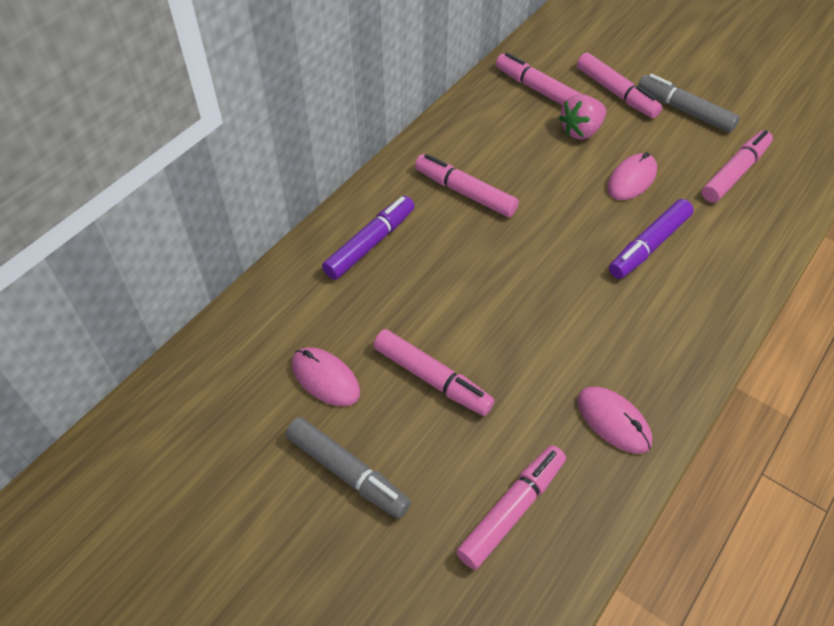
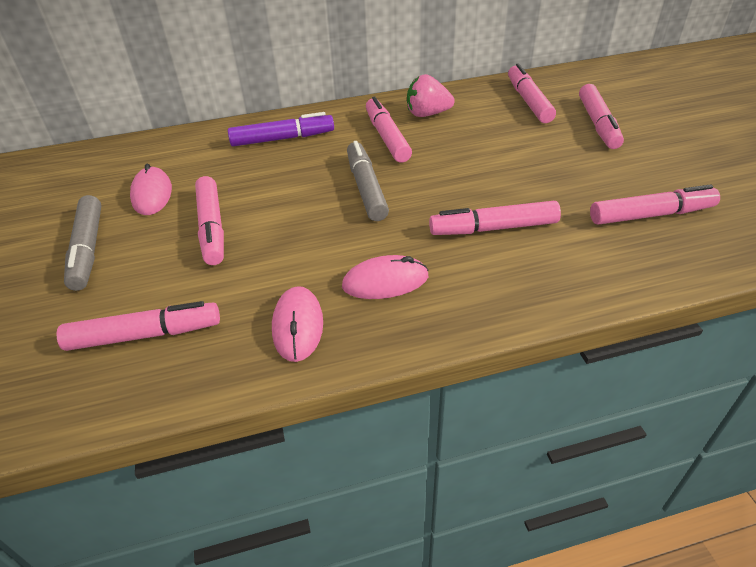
camera: 40 degrees right, 10 degrees down
(581, 131) = (532, 136): pink strawberry -> pink strawberry (427, 114)
(631, 179) = (537, 180): pink mouse -> pink mouse (385, 281)
(649, 245) = (494, 228): purple marker -> pink marker
(684, 111) = (653, 156): grey marker -> grey marker (366, 188)

